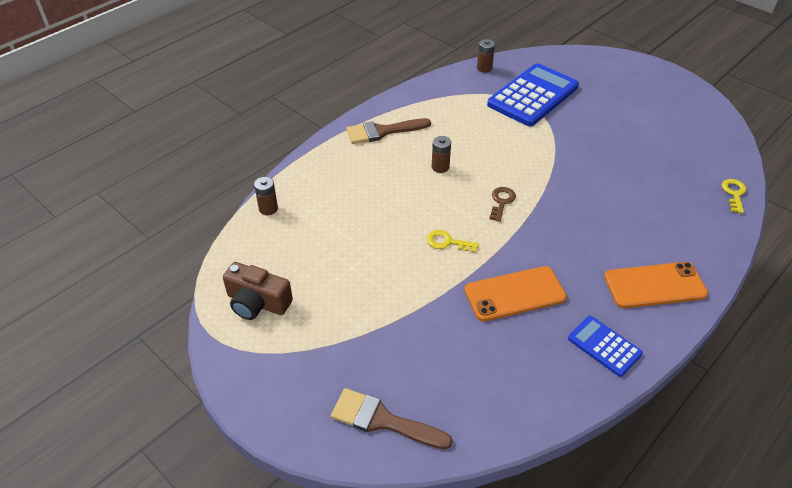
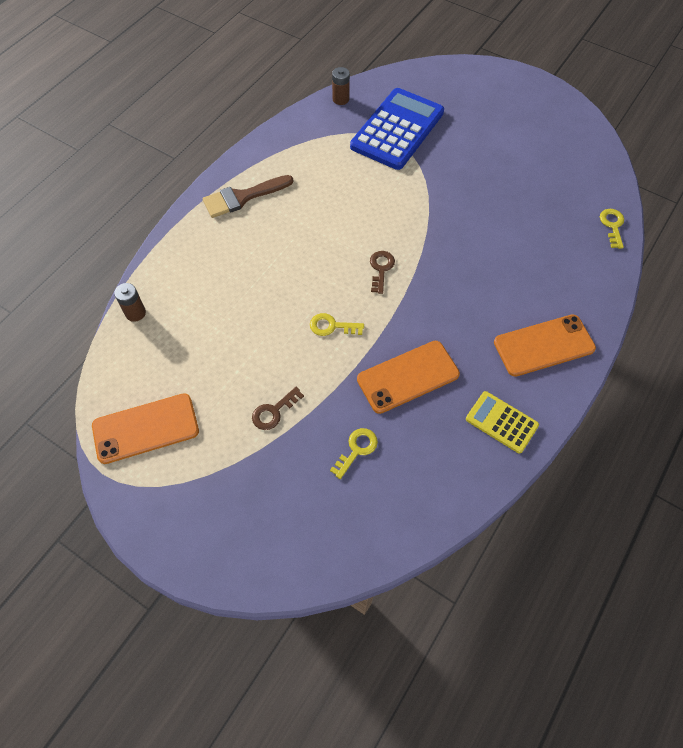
camera: 10 degrees left, 15 degrees up
(257, 302) = (146, 428): brown camera -> orange phone
(380, 305) = (274, 411): none -> brown key
(382, 420) = (297, 540): brown brush -> none
(440, 167) = (311, 234): brown battery -> none
(455, 349) = (357, 449): none -> yellow key
(604, 346) = (501, 422): blue calculator -> yellow calculator

